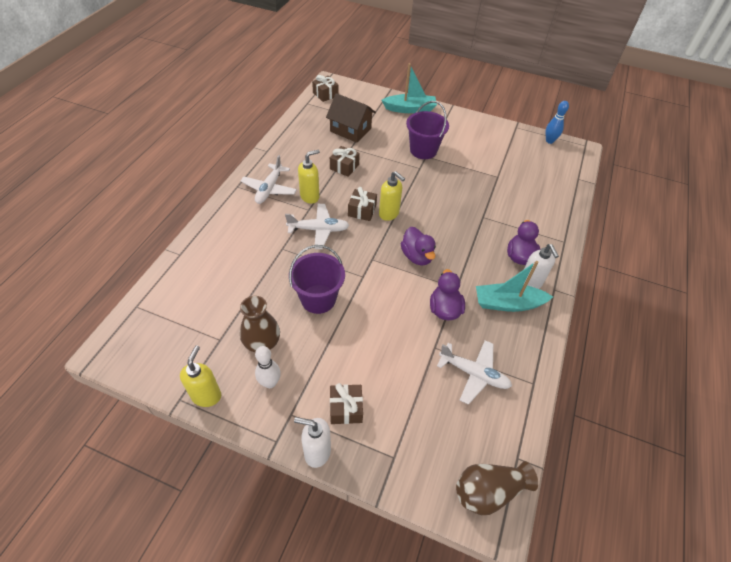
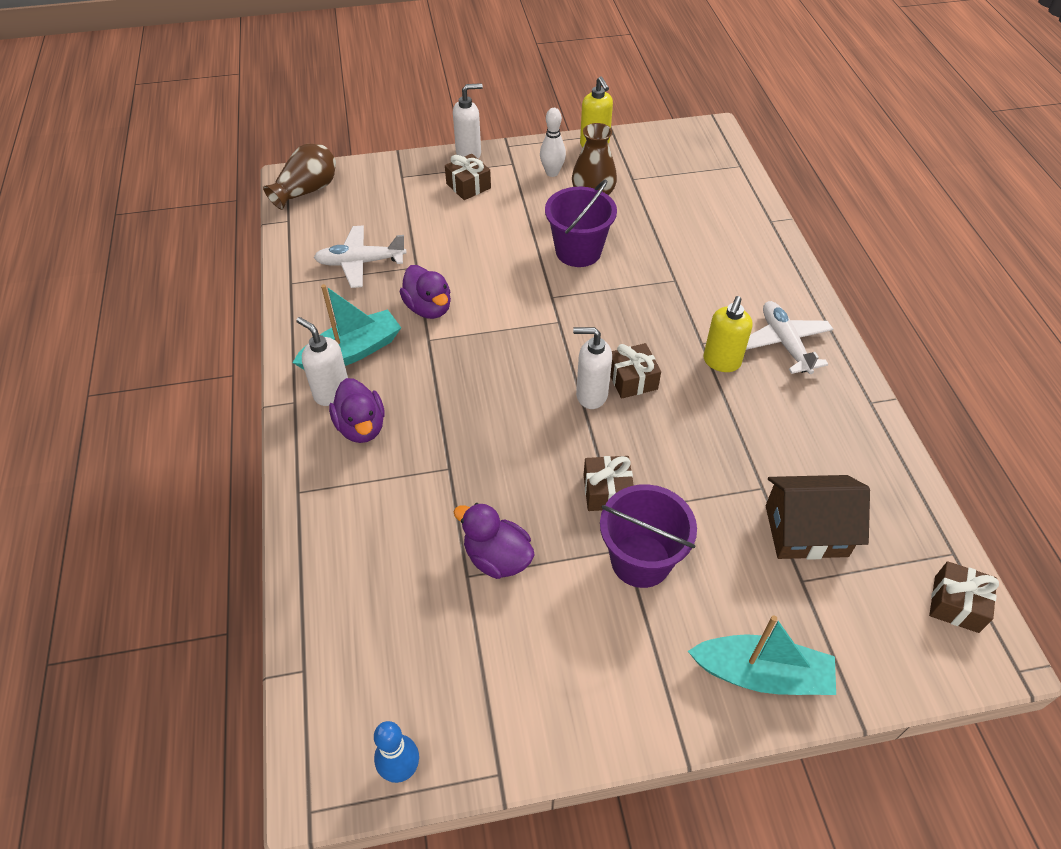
camera: 150 degrees right, 0 degrees up
(318, 230) = (659, 323): white plane -> none
(344, 167) = (731, 441): brown gift -> brown gift (607, 491)
(389, 214) = (591, 395): yellow soap dispenser -> white soap dispenser
(410, 109) = (761, 674): turquoise boat -> turquoise boat turned 135 degrees counterclockwise
(417, 256) = (505, 353): purple duck -> purple duck (497, 558)

